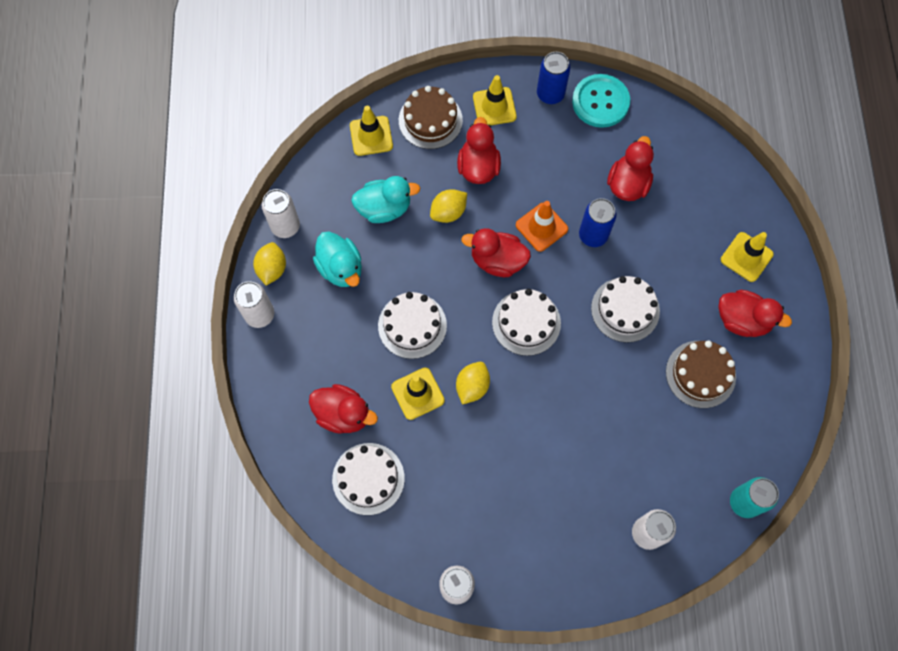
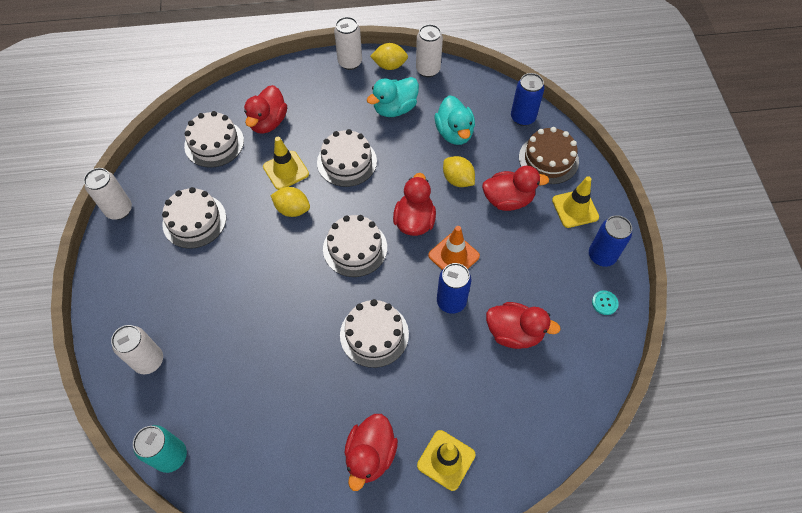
camera: 85 degrees right, 10 degrees down
(371, 136) = (522, 118): yellow traffic cone -> blue can
(478, 496) = (194, 221): none -> white cake
(600, 102) = (604, 303): turquoise button -> turquoise button, size x0.43
(700, 374) = (308, 410): brown cake -> none

